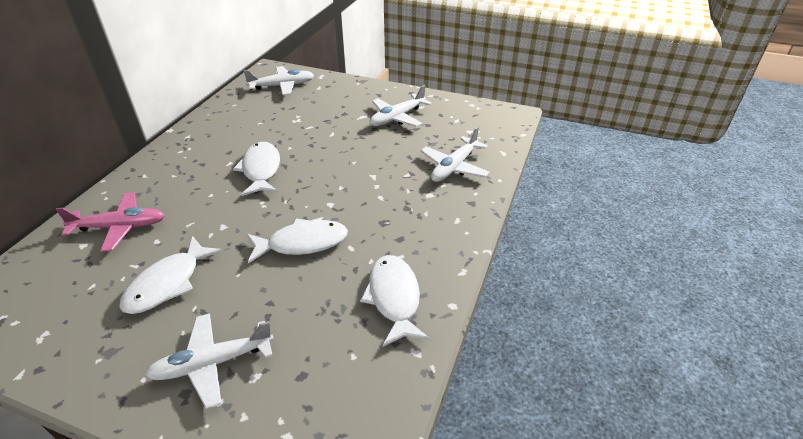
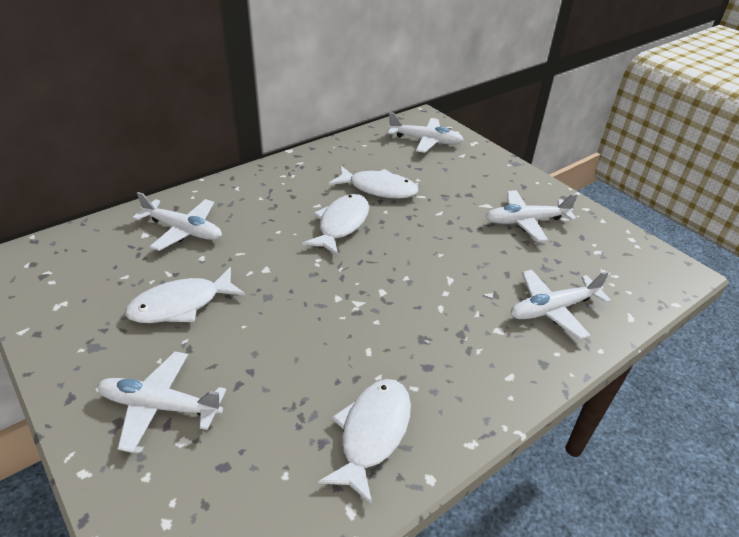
camera: 30 degrees right, 0 degrees up
(120, 227) = (183, 230): pink plane -> white plane
(303, 243) = (325, 322): white fish -> white fish (378, 189)

